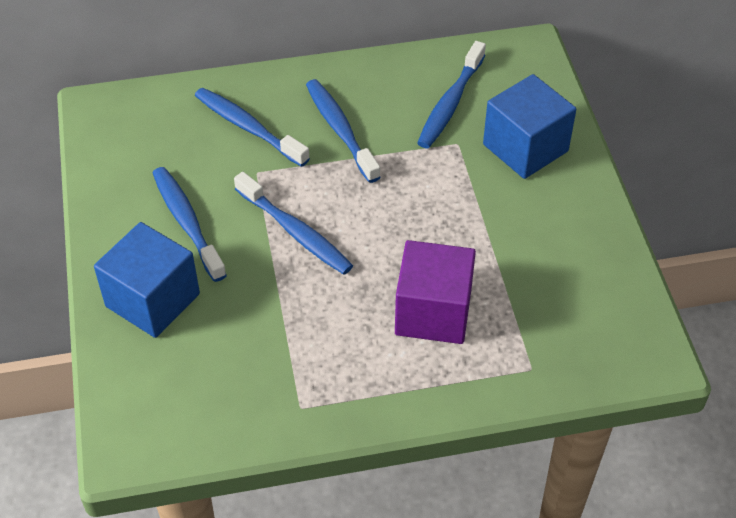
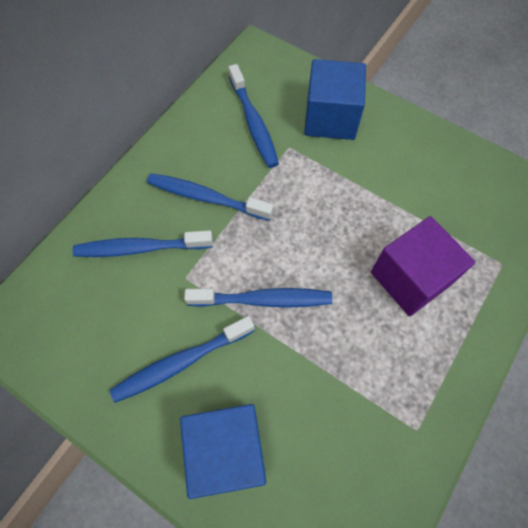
camera: 45 degrees left, 15 degrees up
(187, 222) = (180, 362): blue toothbrush -> blue toothbrush turned 45 degrees counterclockwise

